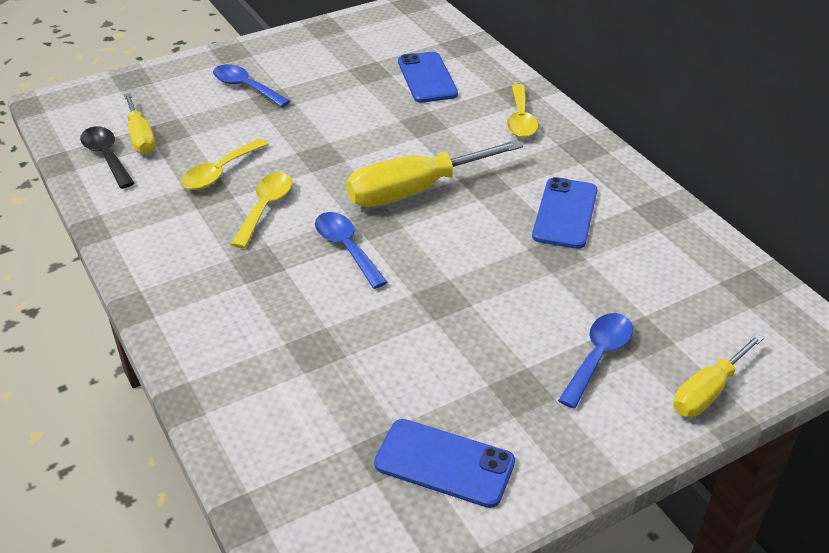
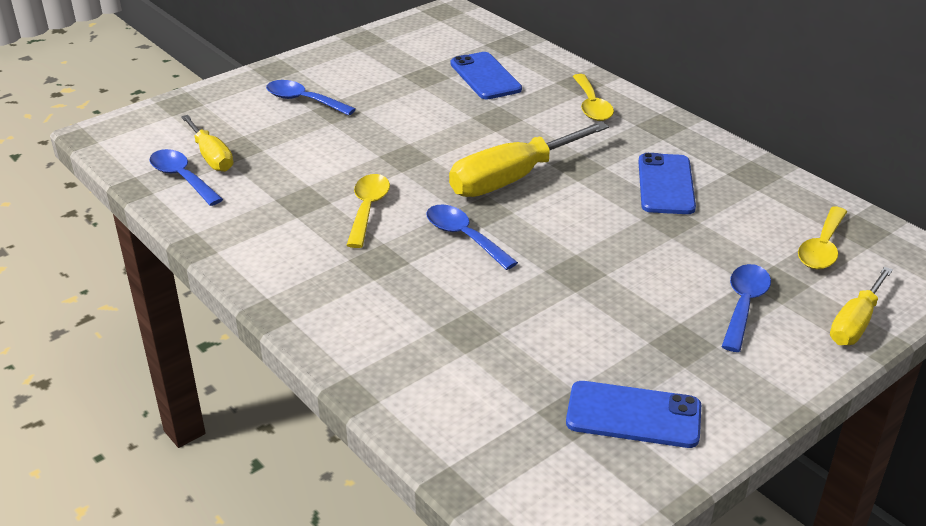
camera: 10 degrees left, 5 degrees down
(107, 157) = (182, 178): black spoon -> blue spoon
(220, 172) = (308, 181): yellow spoon -> yellow spoon (822, 247)

